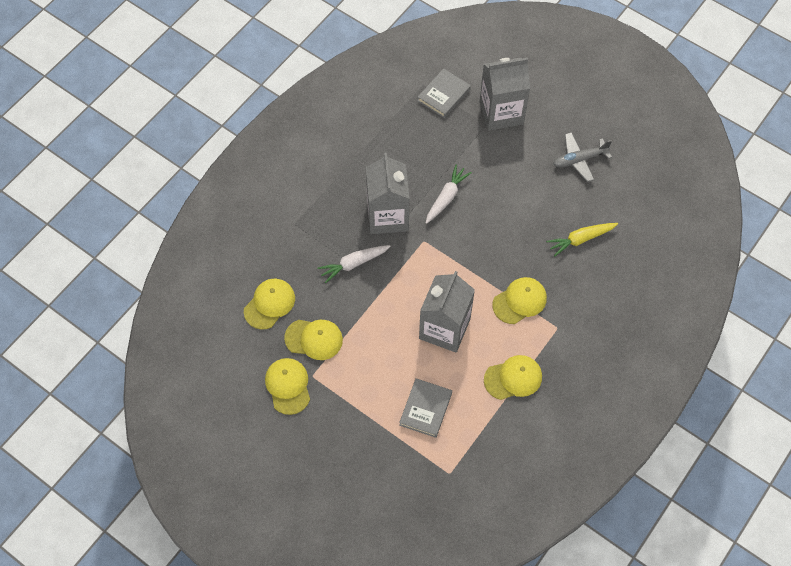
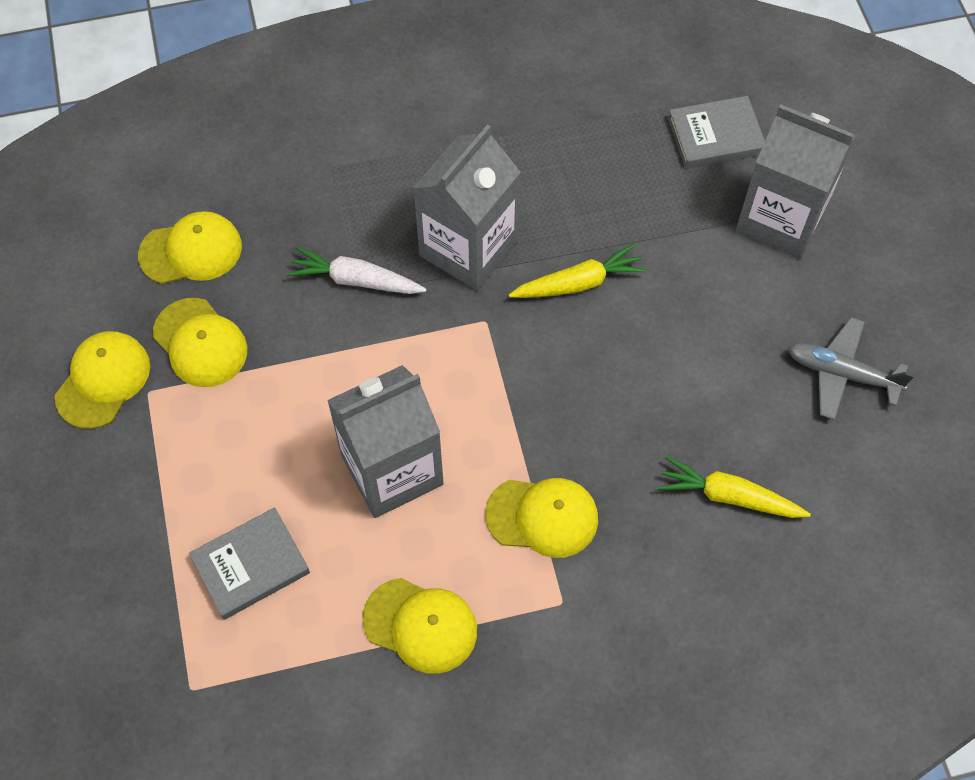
camera: 40 degrees right, 0 degrees up
(446, 197) = (578, 283): white carrot -> yellow carrot

